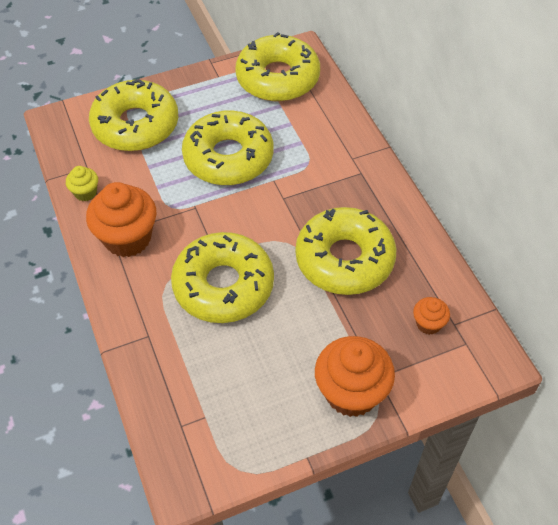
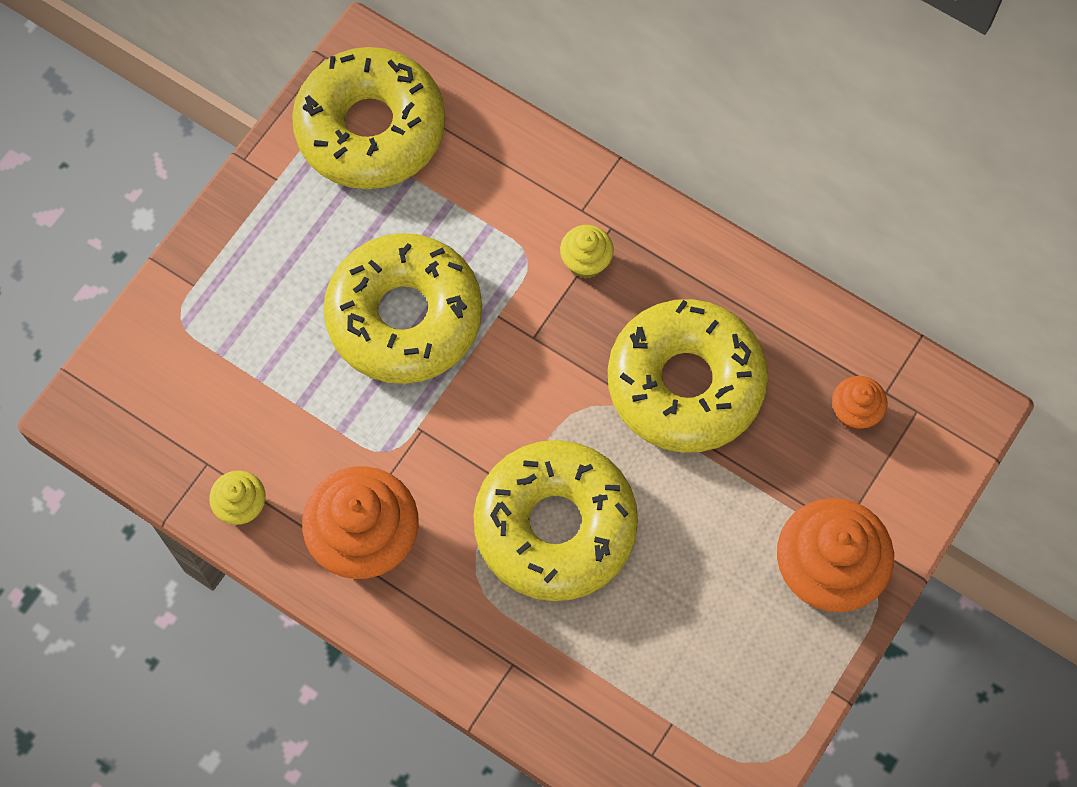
camera: 35 degrees left, 15 degrees up
(135, 125) = (220, 345): yellow donut -> none
(336, 180) = (586, 262): none -> yellow cupcake

